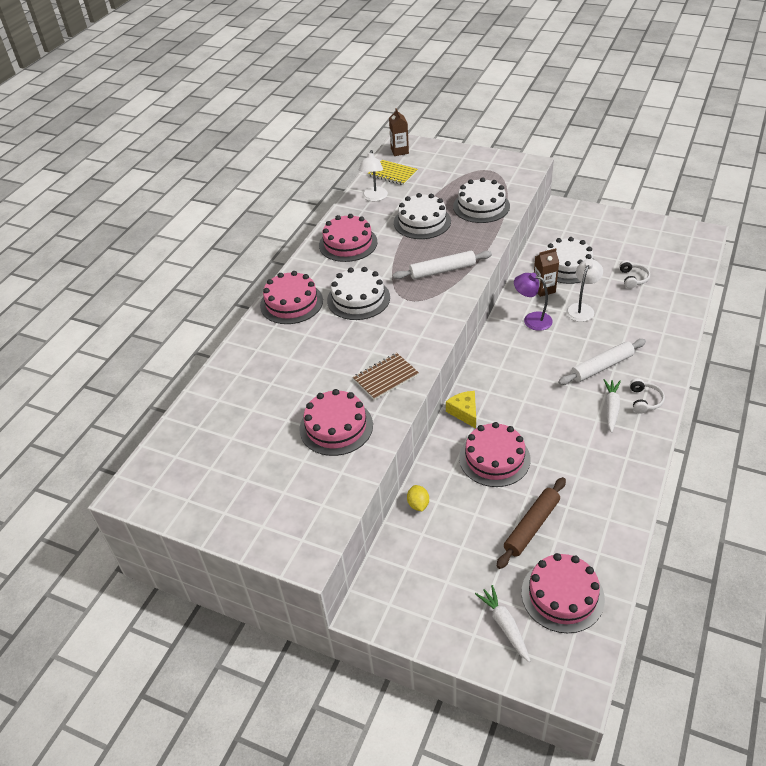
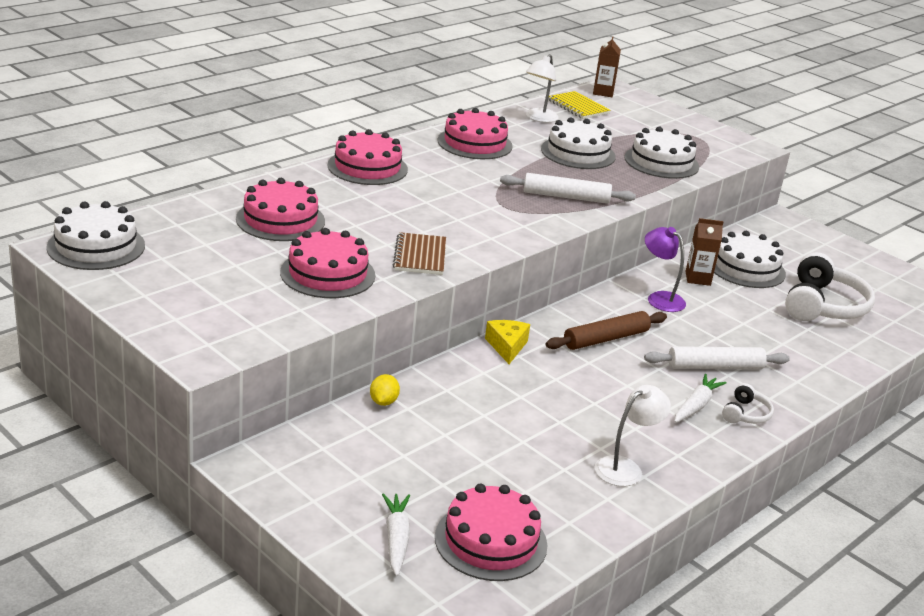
camera: 15 degrees right, 15 degrees down
(358, 299) = (446, 187): white cake -> white cake (96, 246)
(386, 378) = (420, 256): brown notebook -> brown notebook turned 75 degrees counterclockwise
(494, 458) = (509, 397): pink cake -> pink cake (280, 220)
(532, 526) = (504, 469): brown rolling pin -> brown rolling pin (606, 339)
(582, 308) = (732, 310): white lamp -> white lamp (625, 468)
(633, 278) = (823, 306): white headphones -> white headphones, size x2.10

